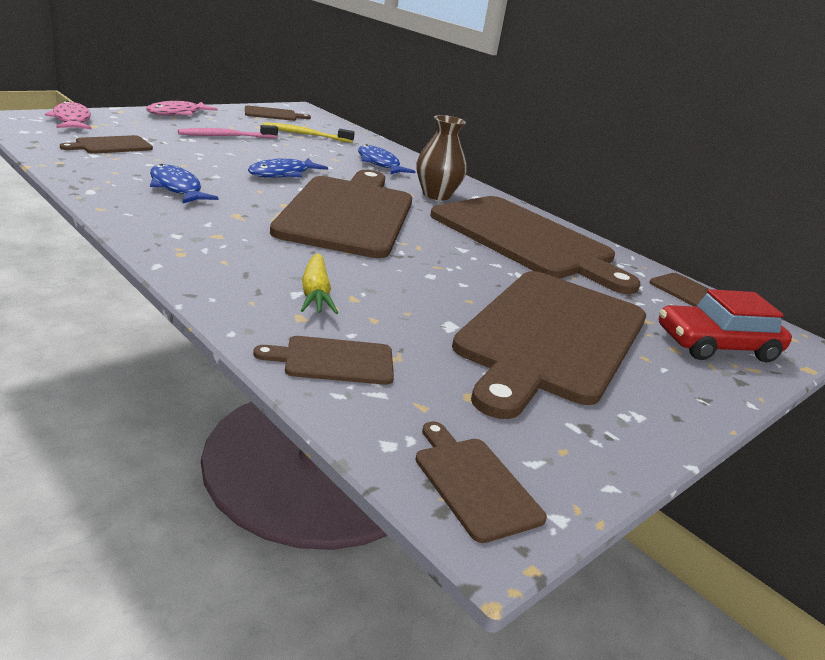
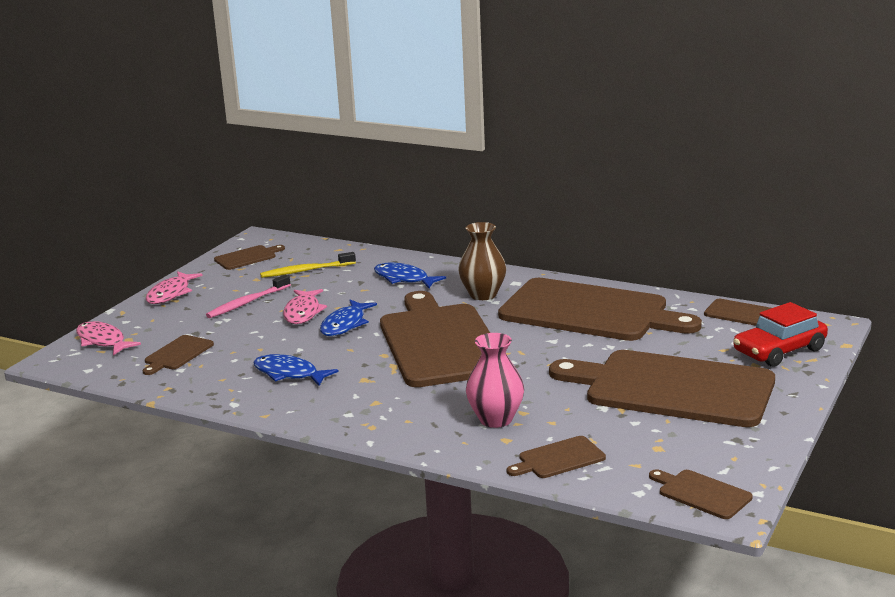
camera: 15 degrees left, 5 degrees down
(260, 156) = (303, 312): none -> pink fish
(315, 294) = (496, 419): yellow carrot -> pink vase
(551, 337) = (672, 388): brown cutting board -> brown cutting board turned 105 degrees clockwise

